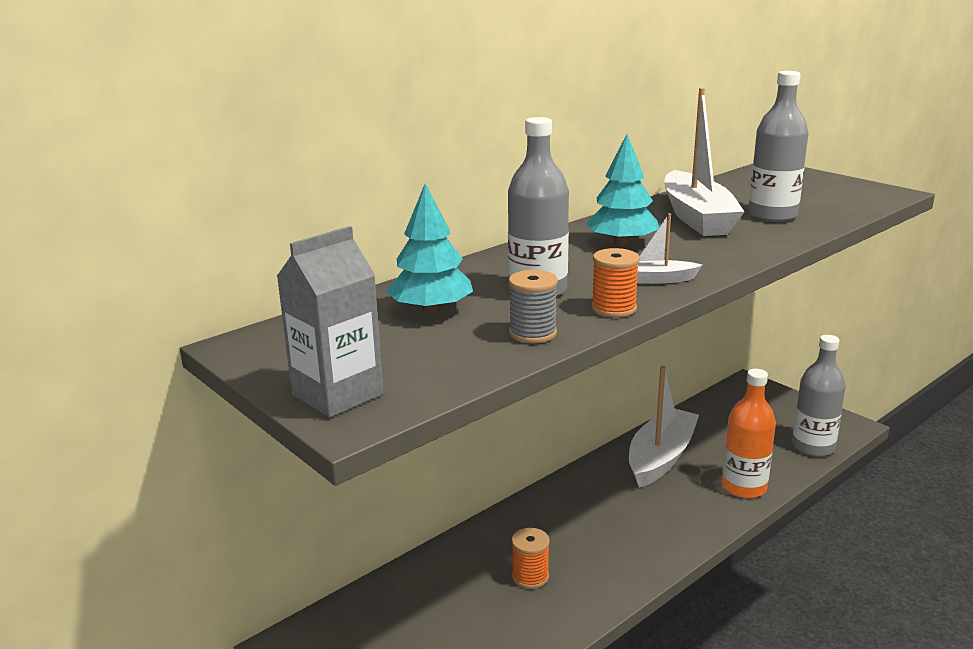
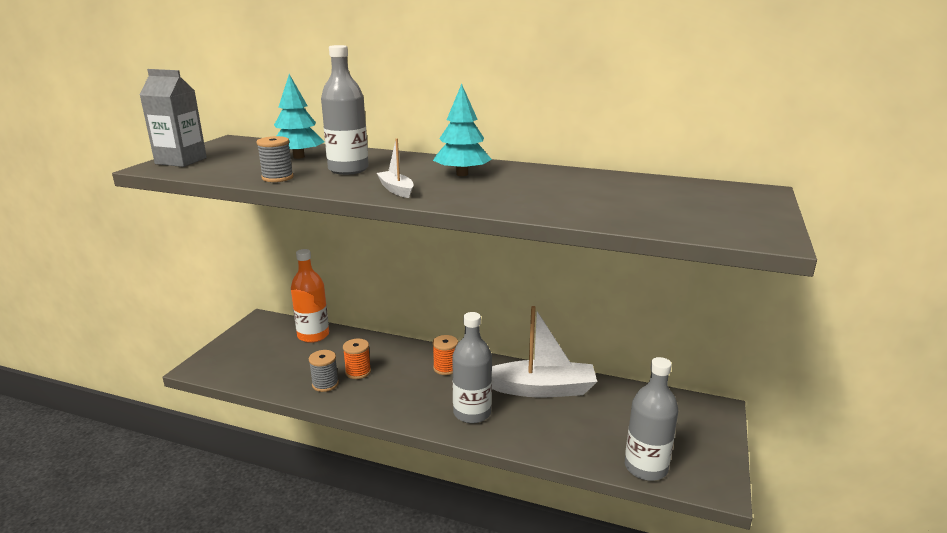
camera: 60 degrees right, 0 degrees up
(539, 613) = (325, 384): none -> grey spool
(613, 308) = (331, 187): orange spool -> orange spool (445, 368)
(697, 217) = (555, 184): white boat -> none
(744, 487) = (538, 438): orange bottle -> orange bottle (313, 335)
(772, 215) = (601, 203): grey bottle -> grey bottle (472, 413)

